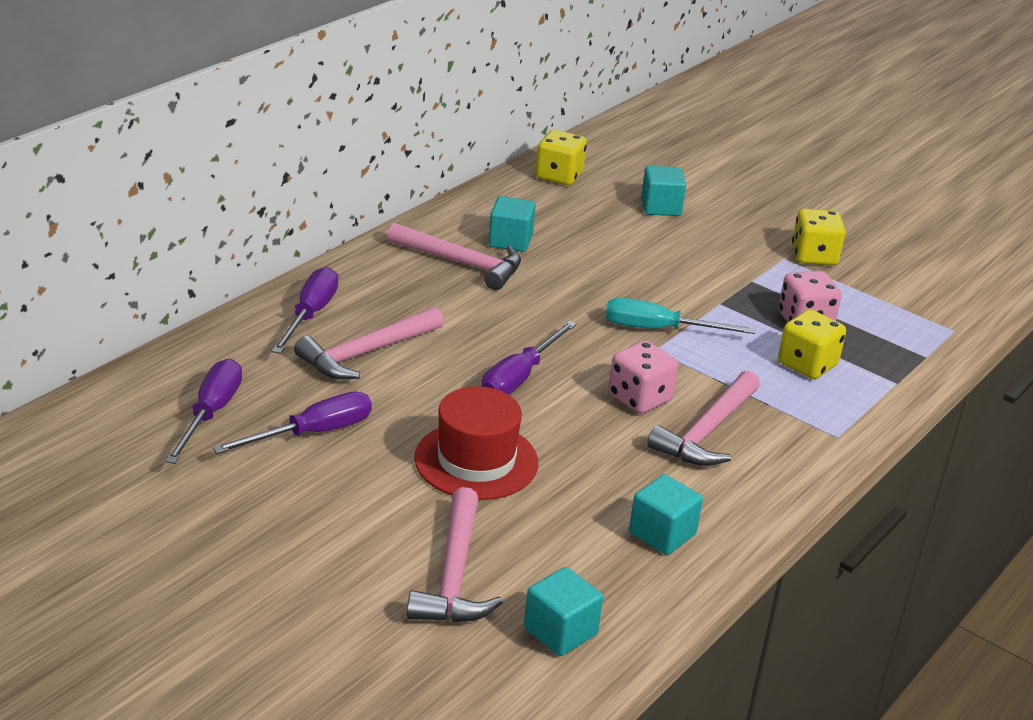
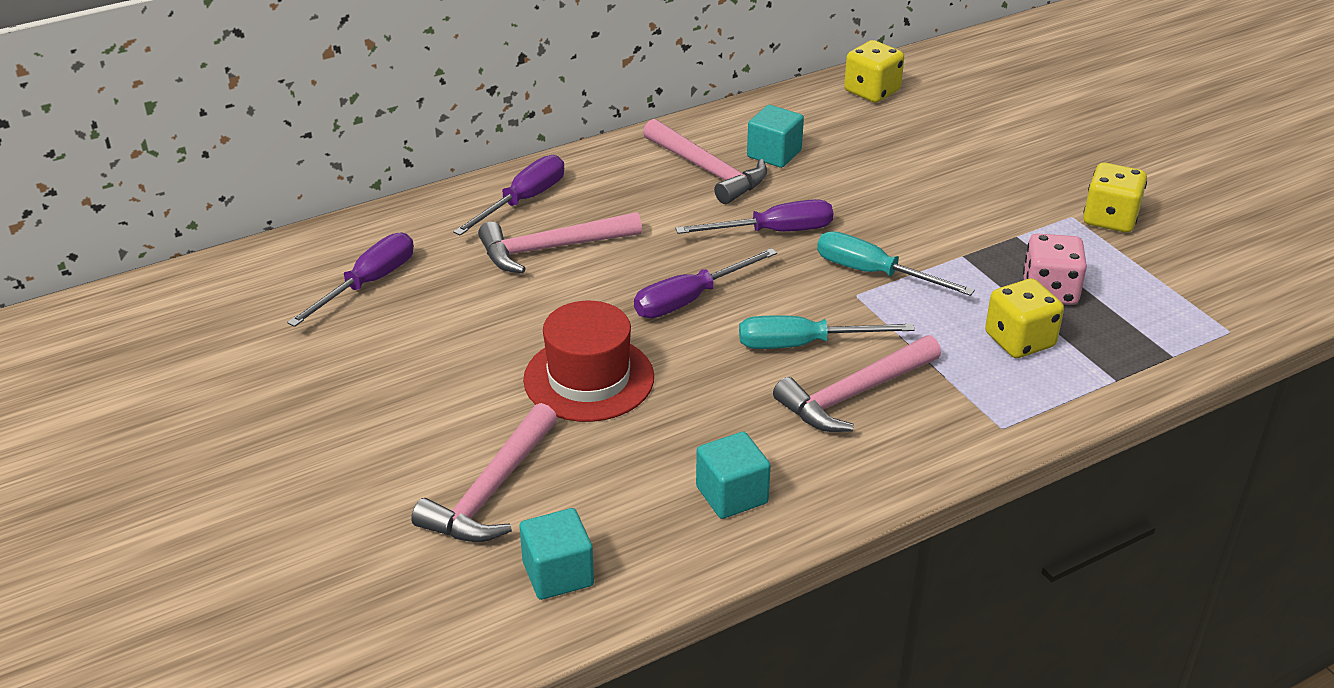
camera: 25 degrees right, 5 degrees up
(312, 433) = (448, 320): purple screwdriver -> purple screwdriver (773, 232)
(639, 398) = (803, 344): pink dice -> turquoise screwdriver
(661, 207) = (964, 139): turquoise cube -> none

